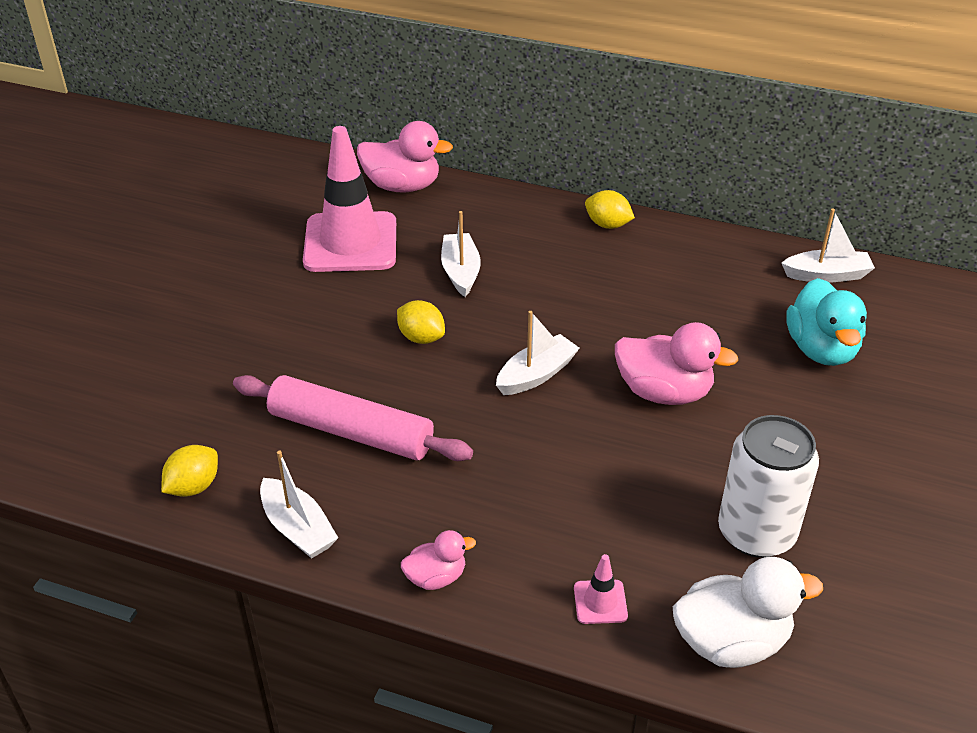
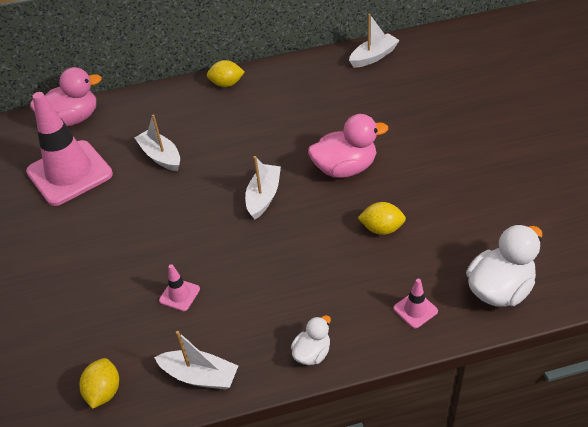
camera: 30 degrees left, 5 degrees up
(351, 432) = (179, 295): pink rolling pin -> pink traffic cone
(421, 338) = (172, 211): yellow lemon -> yellow lemon (382, 229)
(436, 577) = (312, 353): pink duck -> white duck
(756, 533) = (460, 221): white can -> none
(821, 349) = (406, 100): turquoise duck -> none

